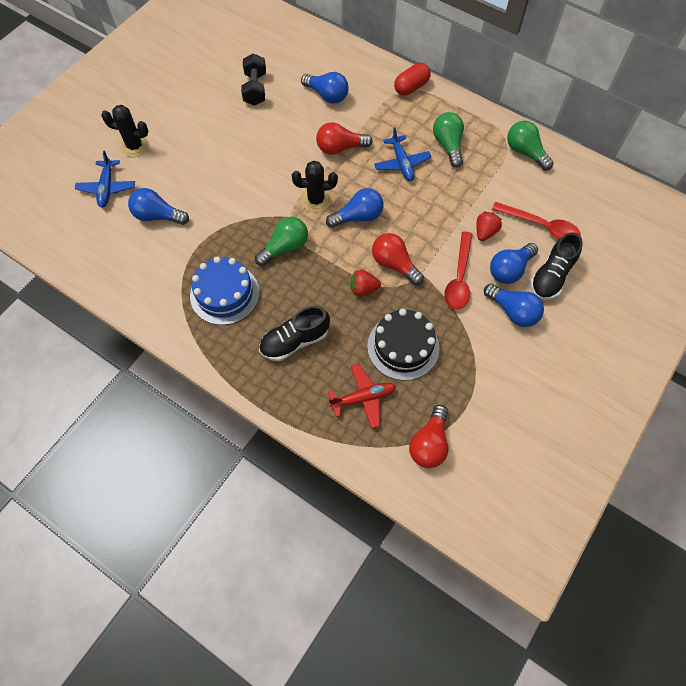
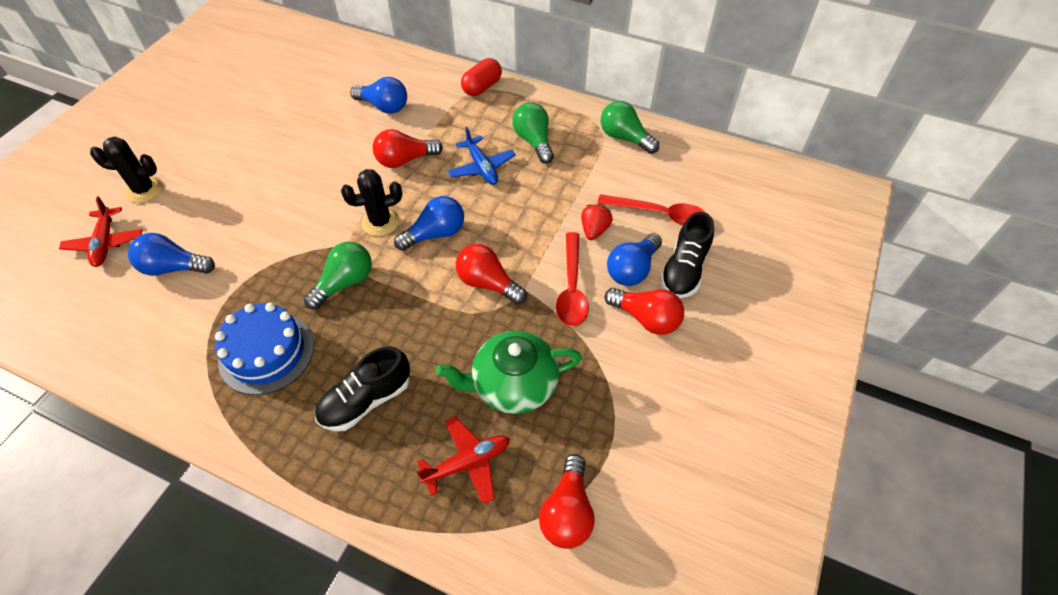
camera: 10 degrees left, 10 degrees down
(107, 188) = (105, 243): blue plane -> red plane
(255, 89) = (296, 110): black dumbbell -> none
(363, 289) = (452, 319): red strawberry -> none
(403, 347) = (513, 385): black cake -> green teapot
(513, 311) = (646, 318): blue light bulb -> red light bulb

